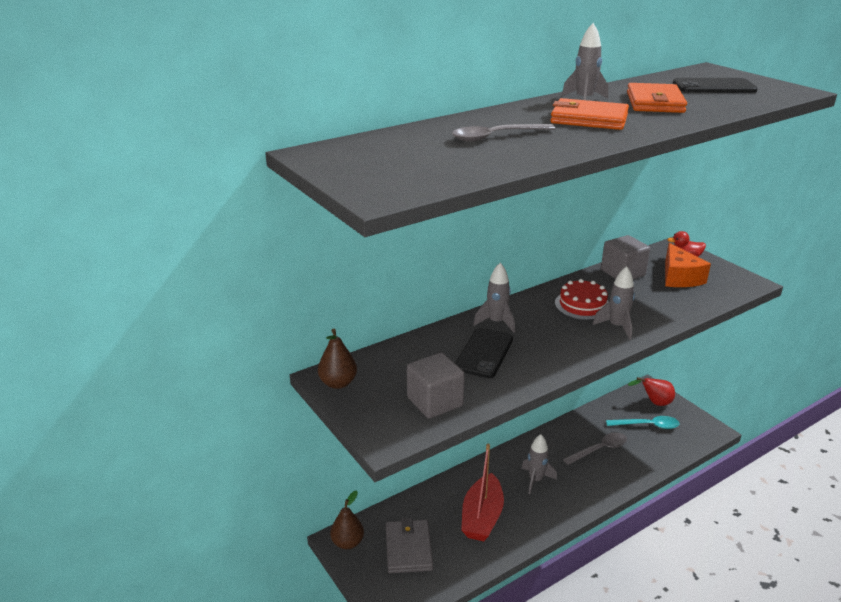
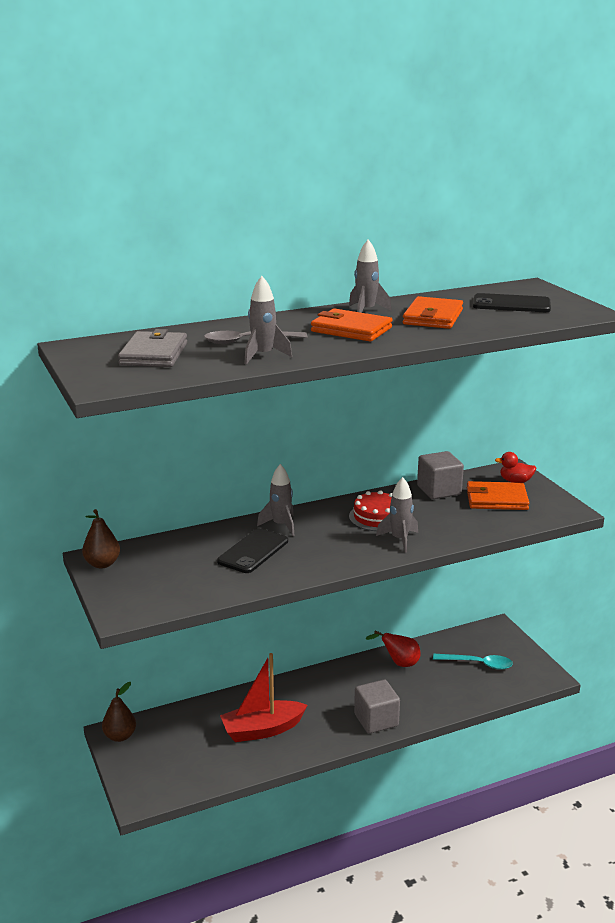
camera: 10 degrees right, 5 degrees down
(408, 548) = (177, 749): grey wallet -> grey wallet (154, 354)
(435, 402) = (183, 588): grey cube -> grey cube (376, 720)
(482, 517) = (262, 730): red boat -> red boat turned 45 degrees clockwise
(535, 480) = (333, 702): grey rocket -> grey rocket (263, 356)
(599, 449) = (414, 681): grey spoon -> none
(654, 403) = (497, 642): red pear -> red pear (399, 663)
(679, 277) = (496, 499): orange cheese -> orange wallet

